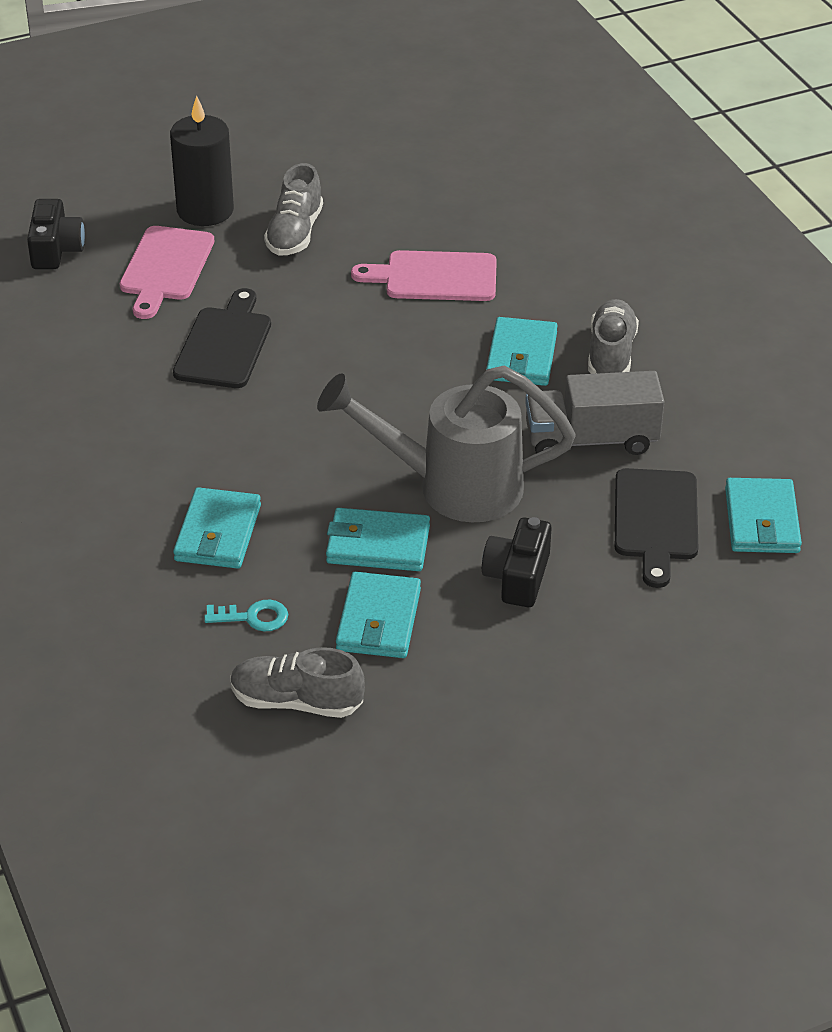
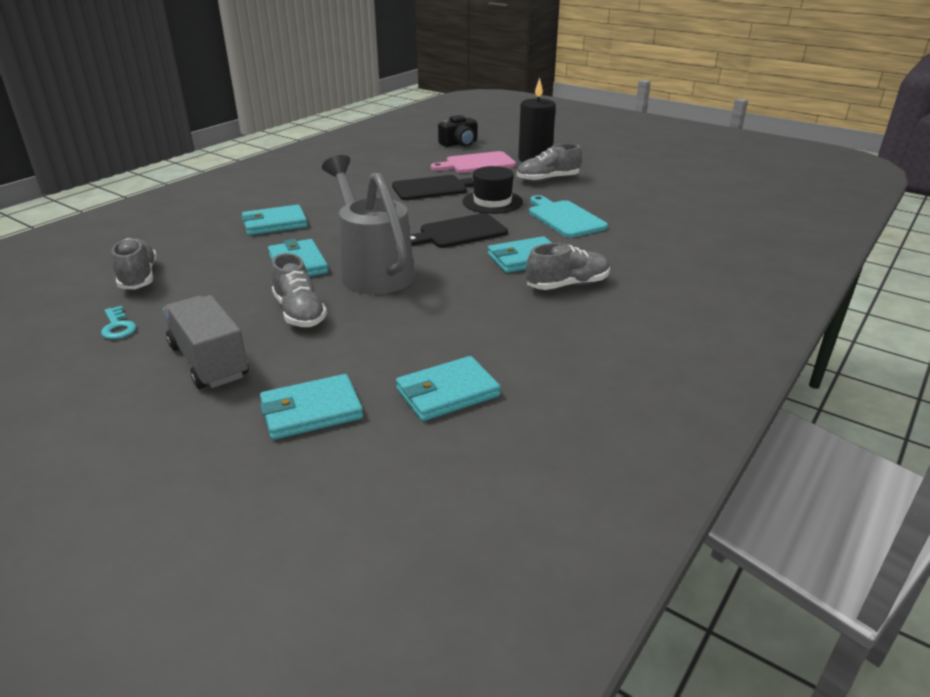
camera: 60 degrees right, 10 degrees down
(253, 617) = (208, 249): turquoise key -> turquoise key (118, 327)
(327, 312) = (492, 202): none -> black hat
(378, 620) = (227, 281): turquoise wallet -> turquoise wallet (311, 411)
(434, 277) = (564, 218): pink cutting board -> turquoise cutting board
(517, 577) = (299, 312): black camera -> grey shoe
(591, 440) = (468, 301): grey truck -> grey truck (209, 361)
(655, 520) = (404, 346): black cutting board -> black cutting board (459, 232)

